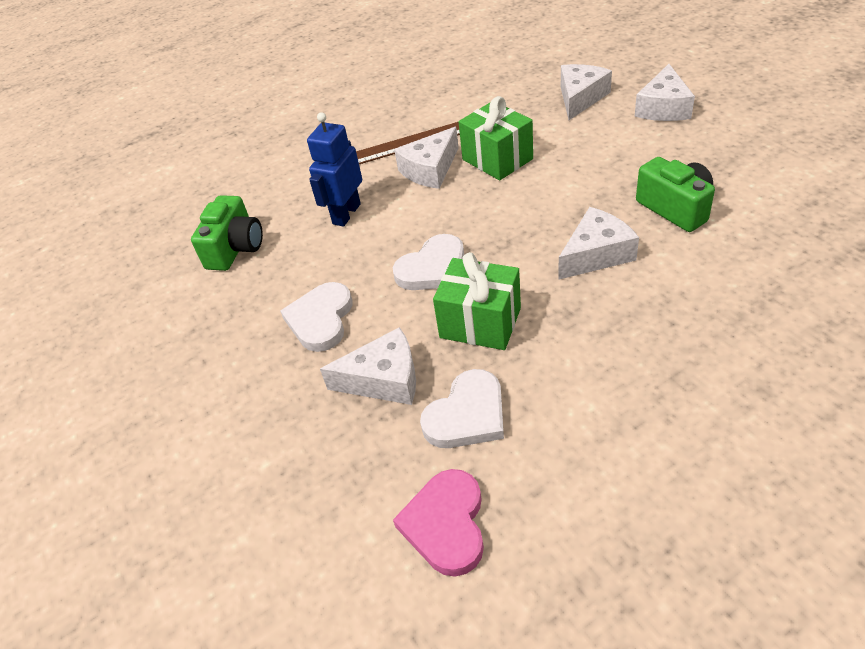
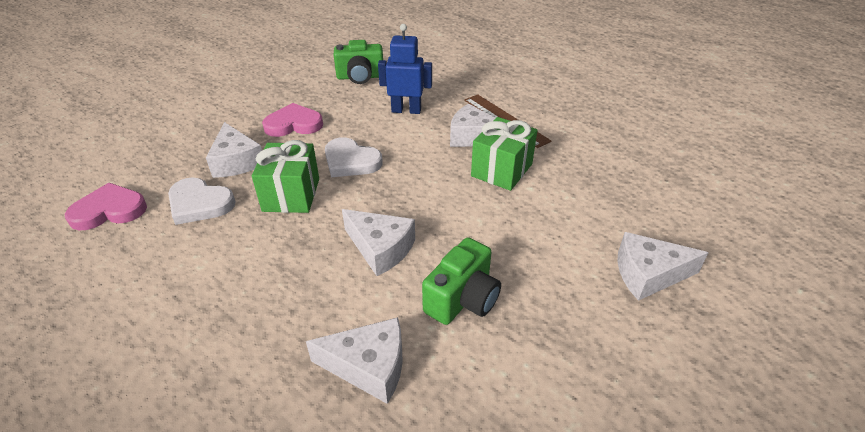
camera: 65 degrees right, 5 degrees down
(321, 319) = (293, 124): white heart -> pink heart
(580, 98) = (630, 208): white cheese -> white cheese (369, 366)

